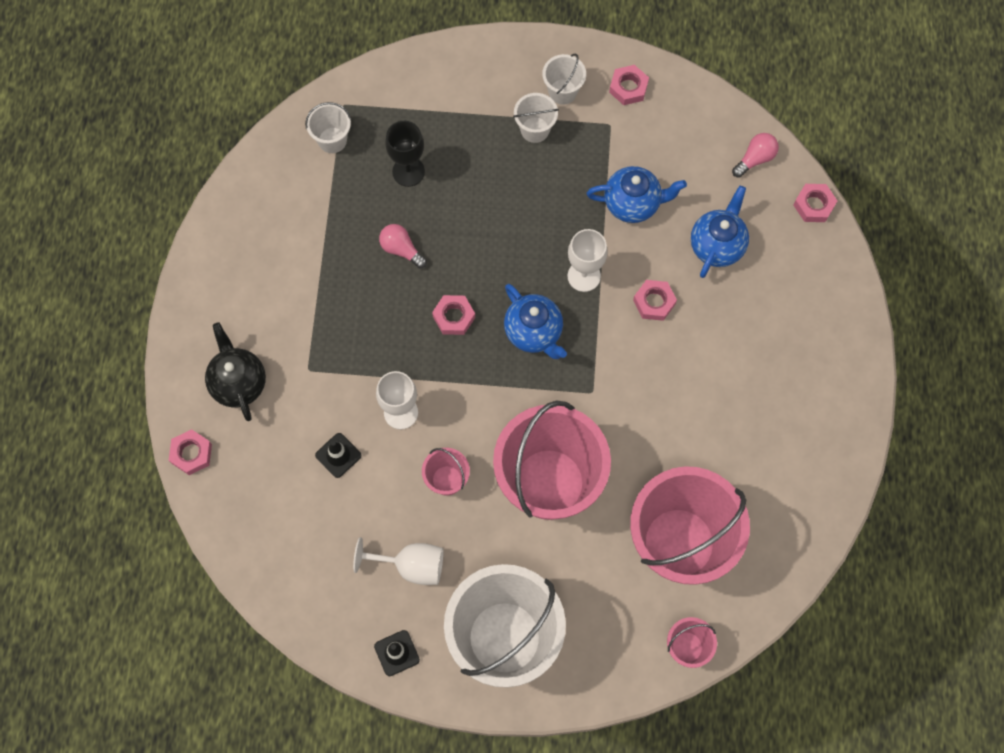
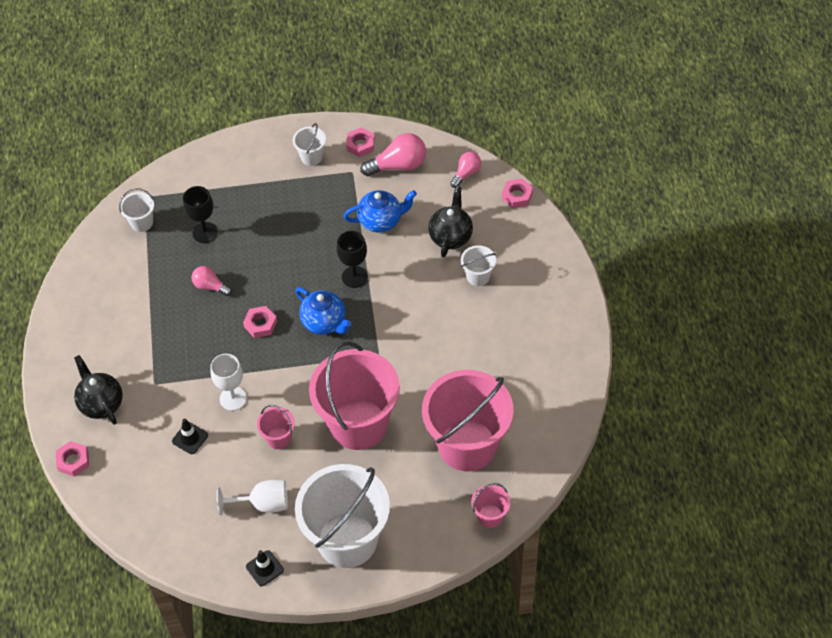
camera: 10 degrees left, 15 degrees down
(535, 129) = (296, 186): white bucket -> white bucket (478, 276)
(584, 276) = (354, 277): white goblet -> black goblet
(654, 302) = (412, 284): pink nut -> none
(671, 128) = (398, 165): none -> pink light bulb
(717, 245) = (451, 236): blue teapot -> black teapot

